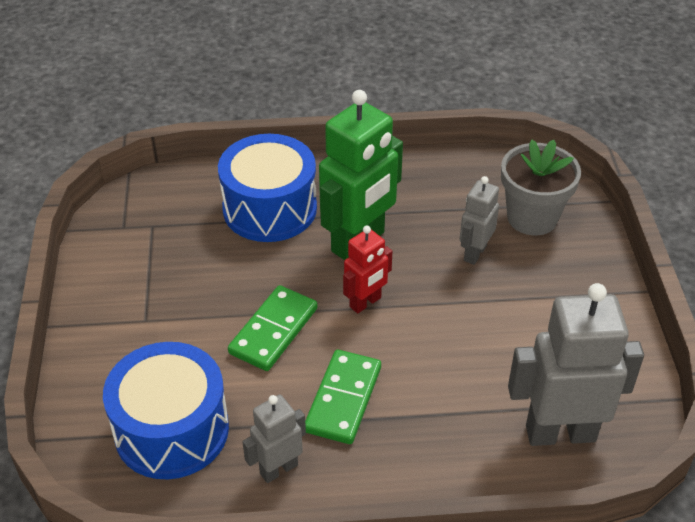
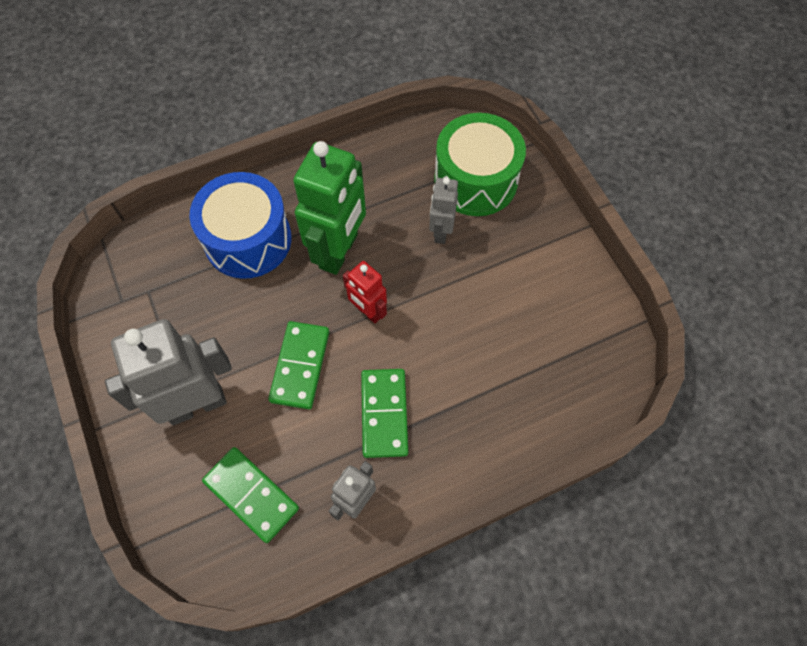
camera: 20 degrees left, 20 degrees up
(171, 430) = (251, 495): blue drum -> green domino
(365, 302) = (368, 311): red robot -> red robot turned 105 degrees clockwise
(532, 217) = (475, 180): grey flower pot -> green drum
(560, 432) = (566, 385): grey robot -> grey robot (196, 404)

